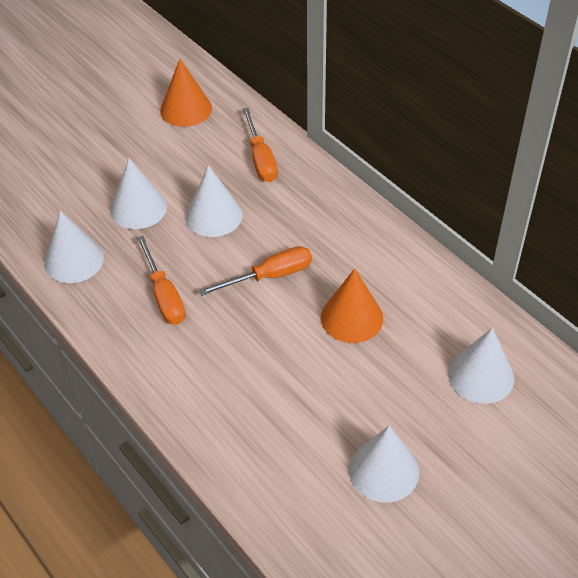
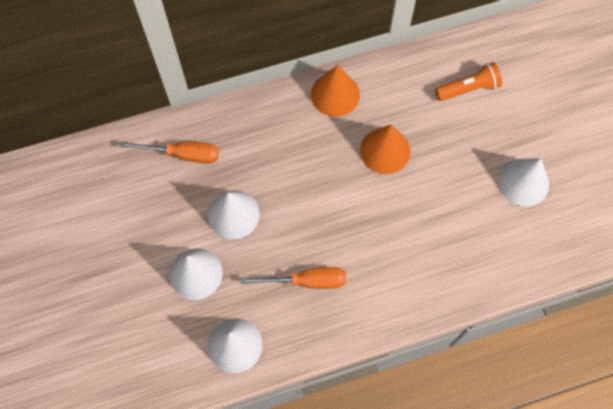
camera: 70 degrees left, 20 degrees up
(186, 109) = (85, 195): orange cone -> orange cone (335, 94)
(270, 276) = (319, 193): orange screwdriver -> none
(481, 375) = (468, 88): white cone -> orange flashlight

